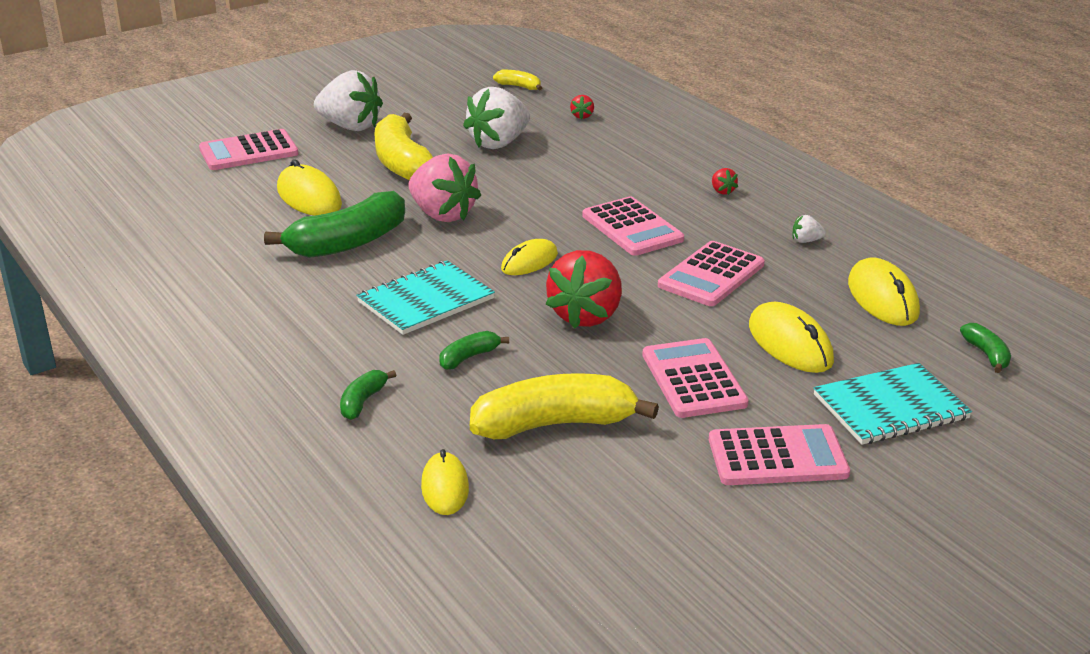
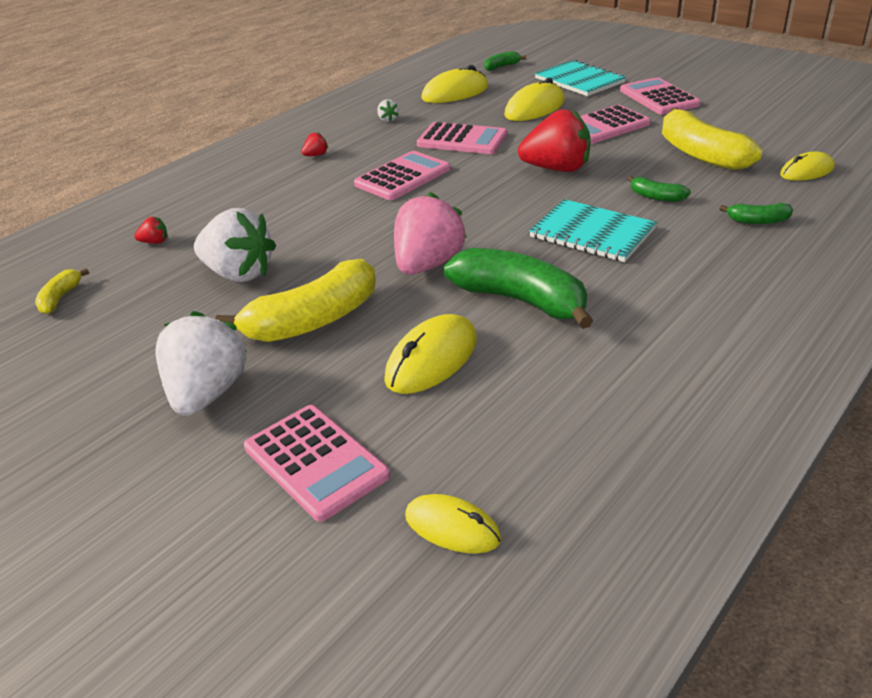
camera: 105 degrees left, 5 degrees up
(529, 262) = (491, 205): yellow mouse -> yellow mouse (452, 527)

